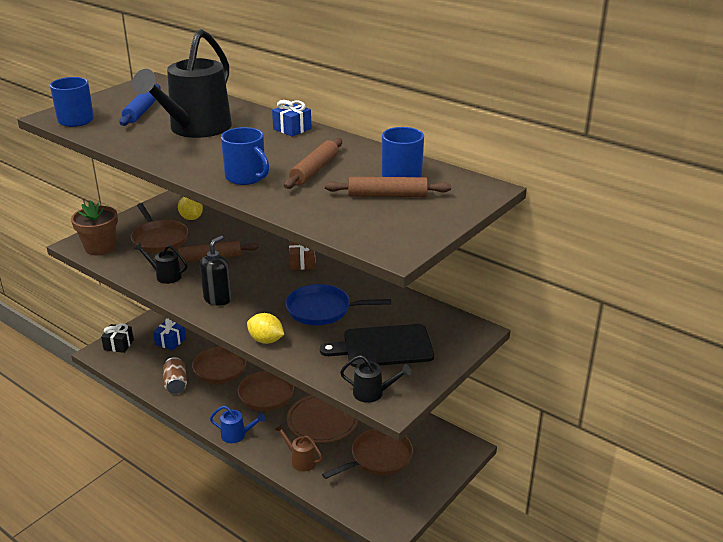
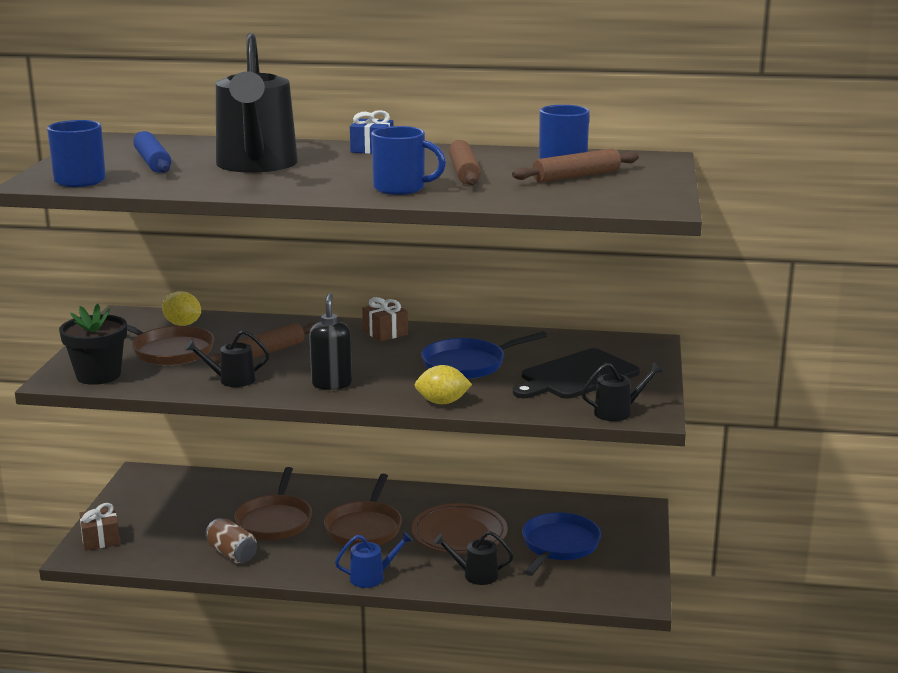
camera: 30 degrees left, 10 degrees down
(100, 247) = (98, 375): brown flower pot -> black flower pot
(118, 345) = (100, 539): black gift -> brown gift
(170, 341) = (172, 516): blue gift -> none
(300, 460) = (475, 575): brown watering can -> black watering can
(378, 457) = (559, 545): brown pan -> blue pan

